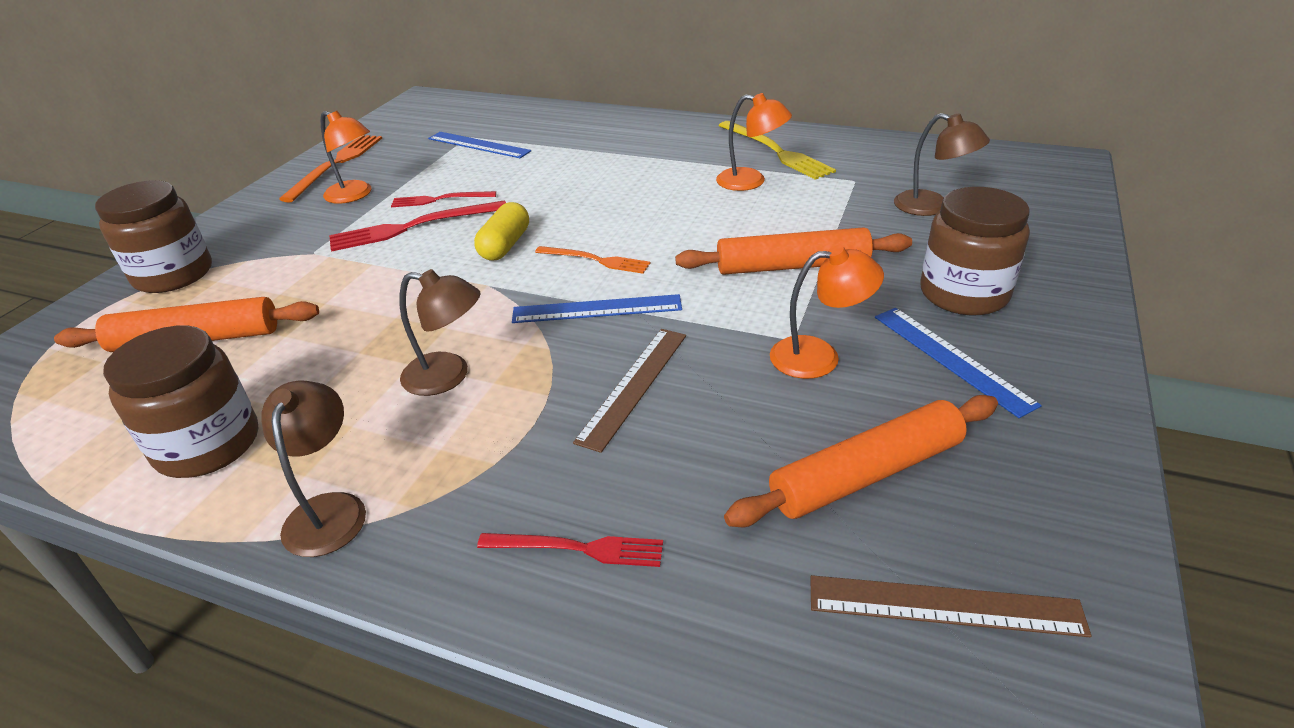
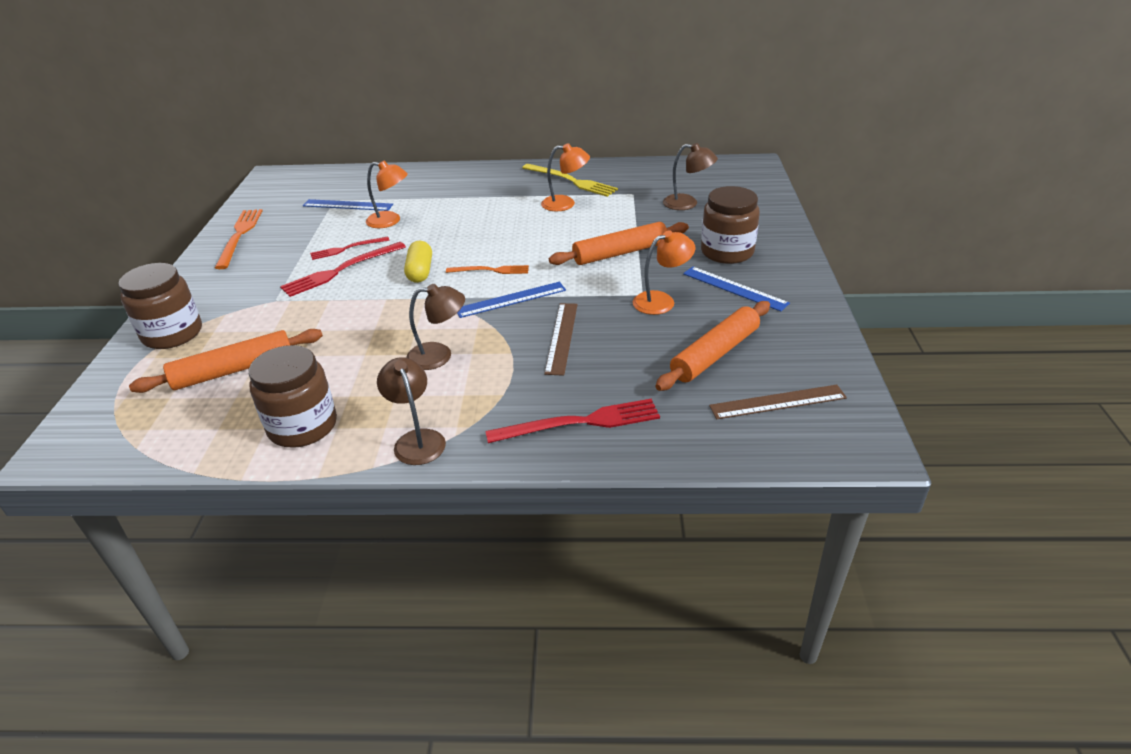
camera: 20 degrees left, 0 degrees up
(355, 195) = (275, 255): orange lamp -> orange lamp (390, 221)
(577, 548) = (580, 422): red fork -> red fork, size x1.60

